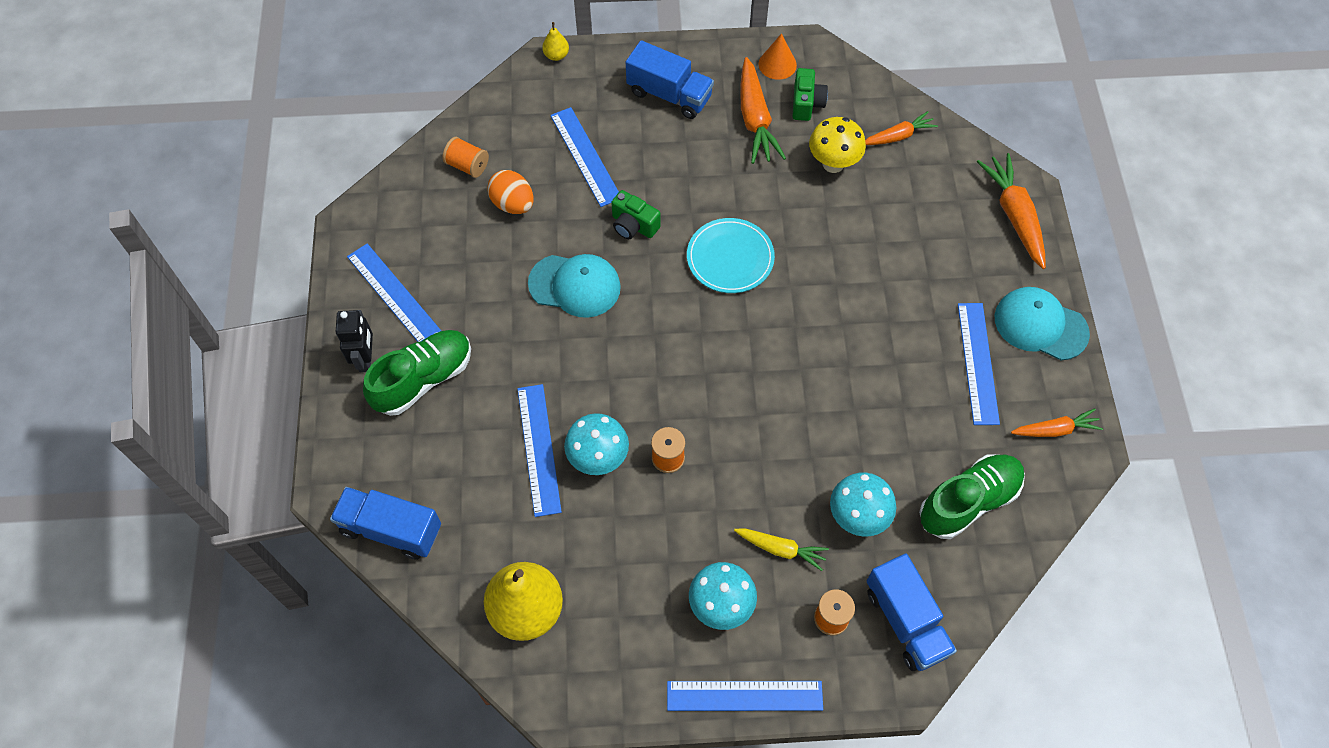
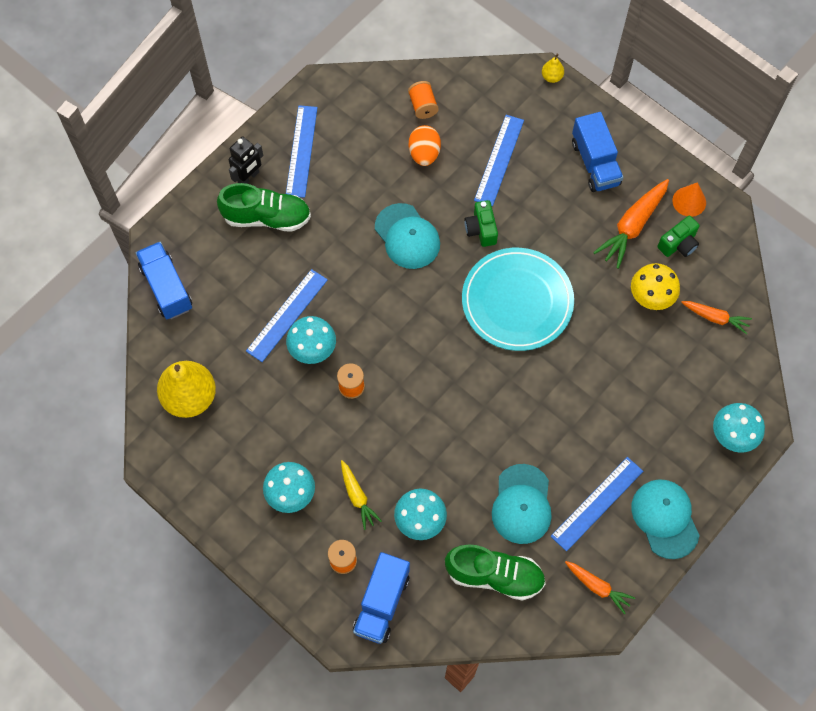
camera: 45 degrees right, 5 degrees up
(730, 258) = (517, 301): turquoise plate -> turquoise plate, size x1.53
(744, 696) = (252, 553): blue ruler -> none
(922, 420) = (522, 504): none -> turquoise cap
(1014, 215) = (732, 437): orange carrot -> turquoise mushroom

